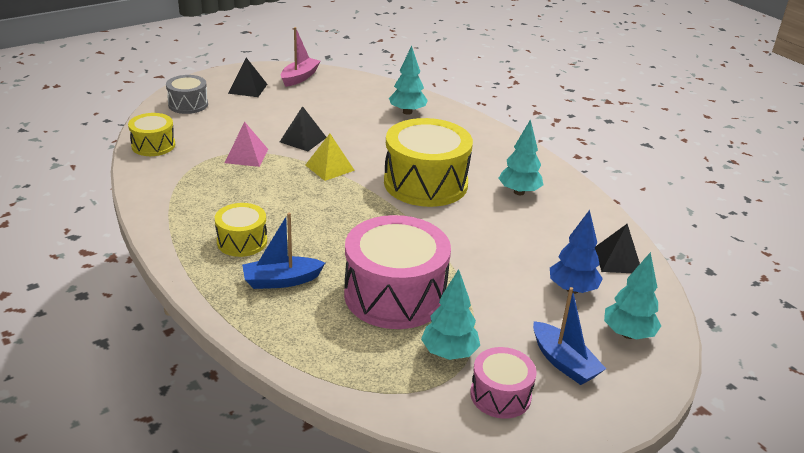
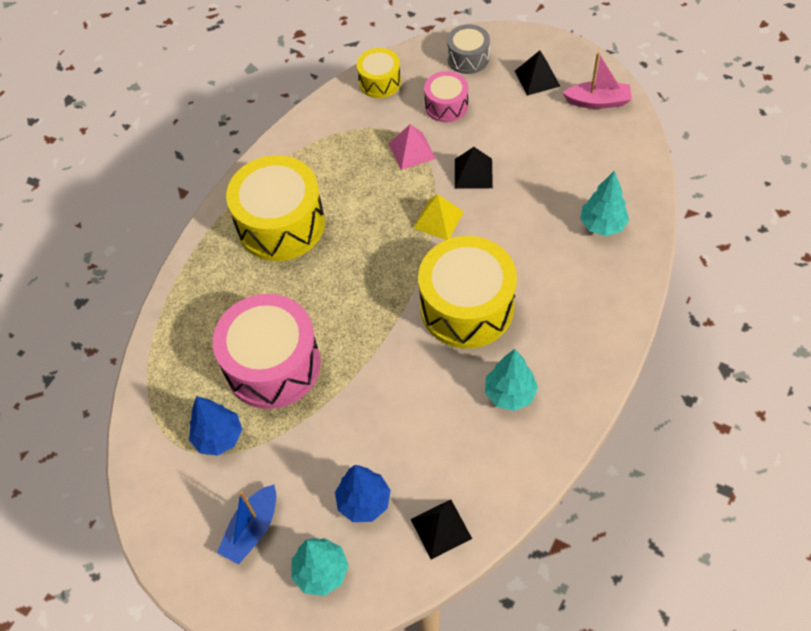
camera: 70 degrees right, 25 degrees up
(242, 241) = (281, 224): yellow drum -> yellow drum, size x1.91
(281, 280) = (246, 278): blue boat -> none
(449, 353) = (219, 437): turquoise tree -> blue tree
(500, 395) = (187, 495): pink drum -> pink drum (446, 105)

